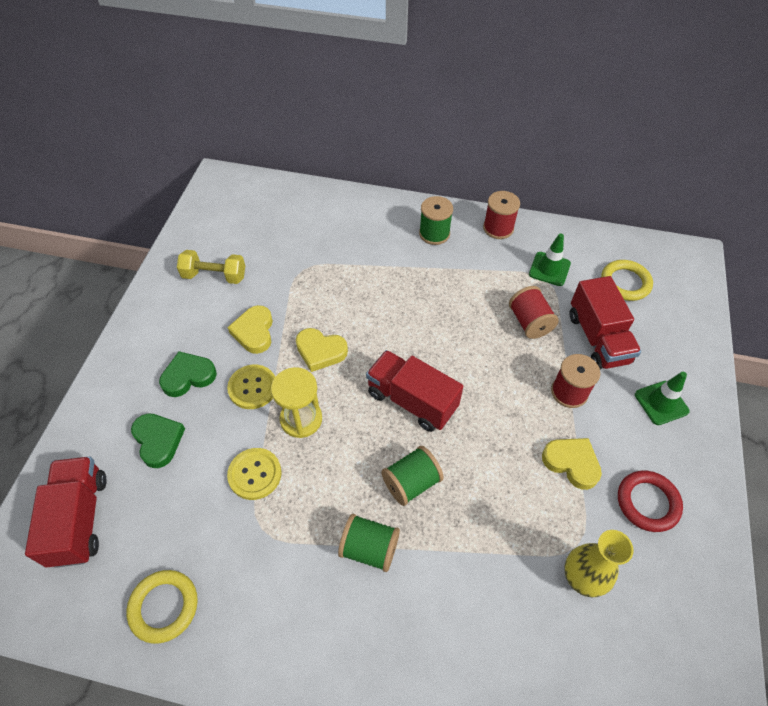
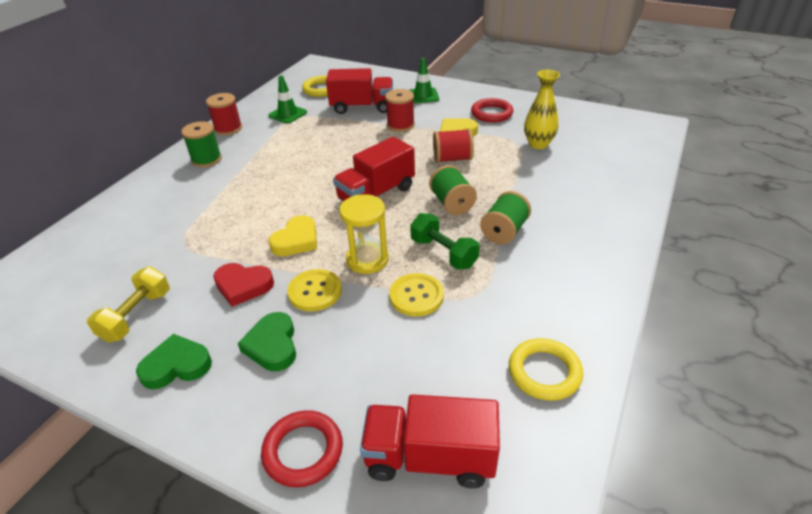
camera: 75 degrees left, 15 degrees down
(90, 429) = (303, 451): none -> red ring
(158, 440) = (348, 375): green heart -> green heart (176, 366)
(254, 332) = (243, 286): yellow heart -> red heart
(321, 488) = (443, 253): none -> green dumbbell
(529, 322) = (332, 130): red spool -> red spool (452, 159)

